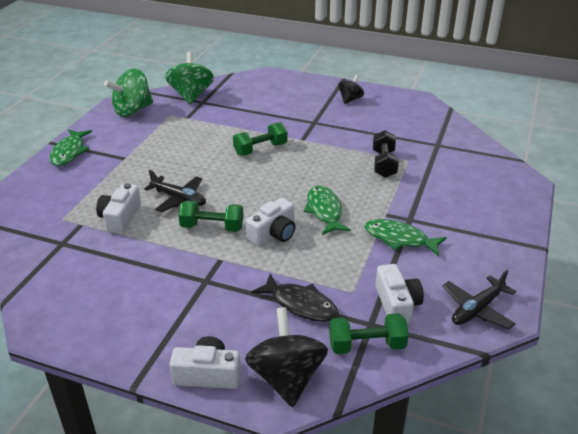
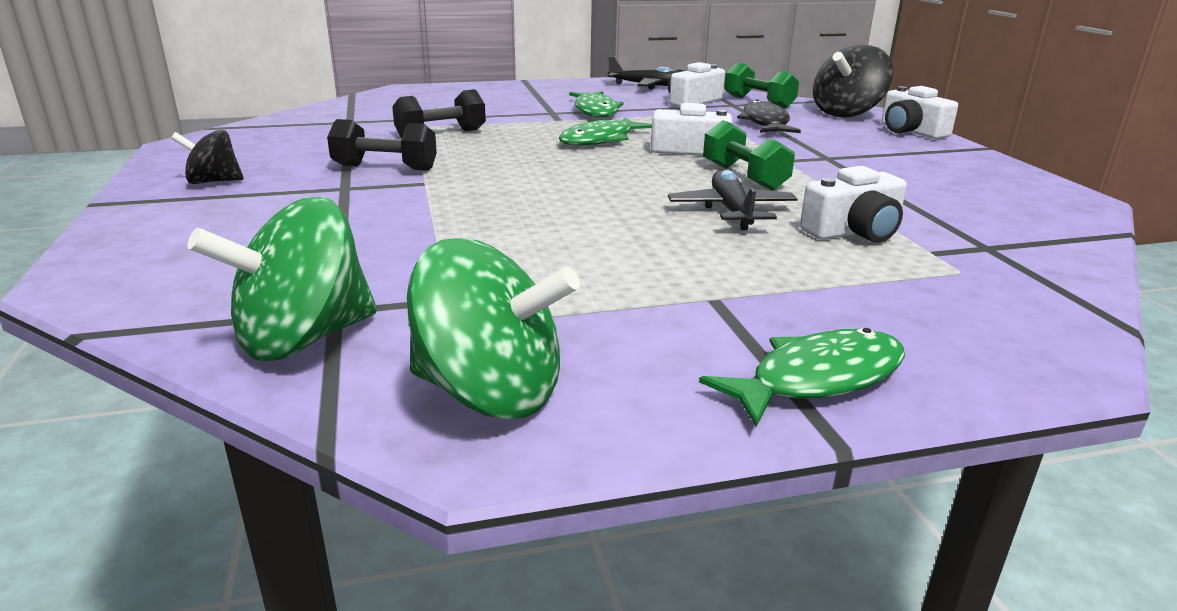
camera: 125 degrees left, 10 degrees down
(260, 149) = (497, 200): green dumbbell -> none
(333, 136) = (385, 168): none -> black dumbbell

